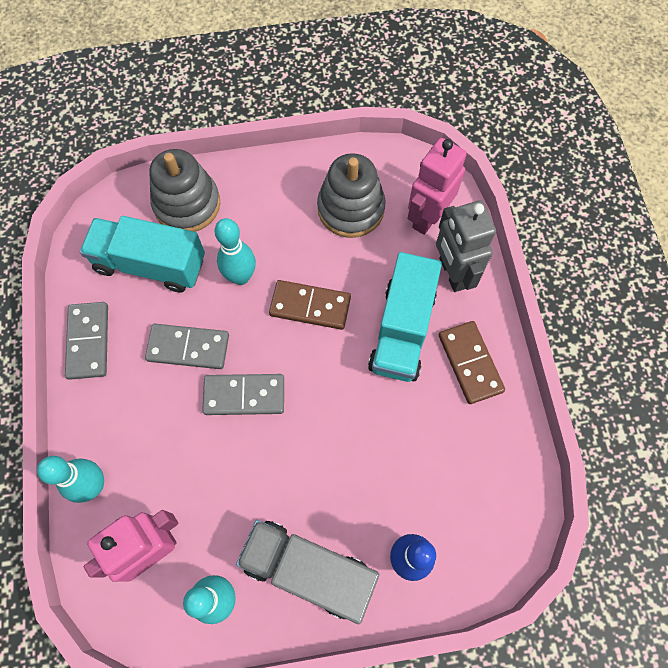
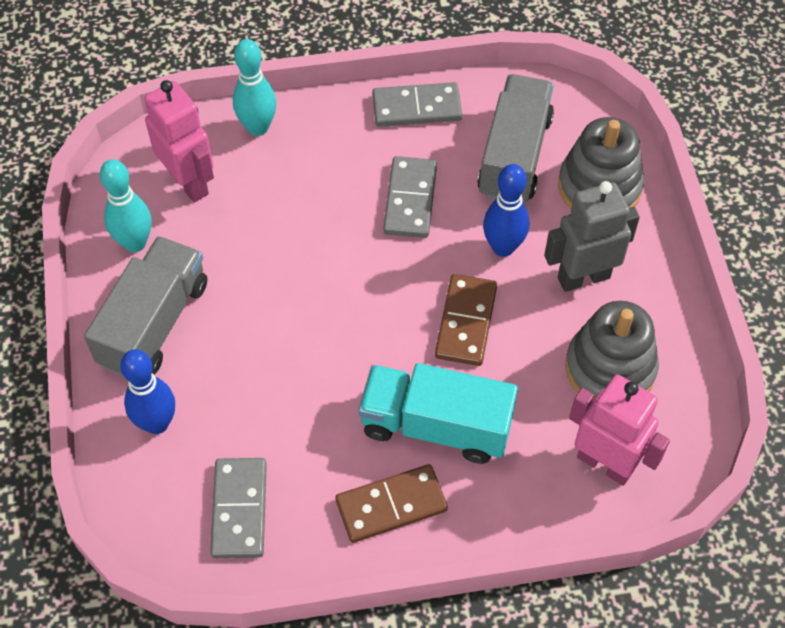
camera: 90 degrees right, 10 degrees down
(150, 264) = (514, 156): turquoise truck -> grey truck
(241, 276) = (503, 247): turquoise bowling pin -> blue bowling pin
(244, 395) = (352, 257): grey domino -> grey domino (239, 509)
(452, 273) = (520, 491): grey robot -> grey robot (583, 277)

